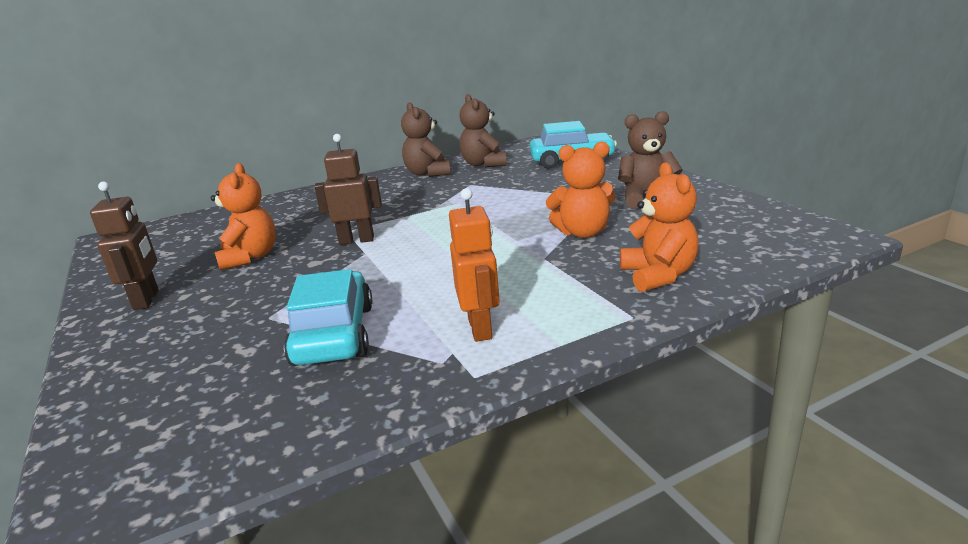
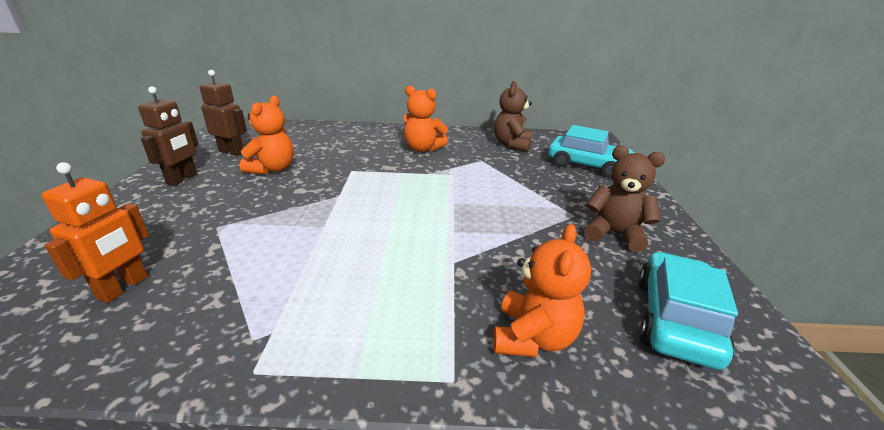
camera: 25 degrees right, 5 degrees up
(334, 334) = (228, 265): turquoise car -> turquoise car (675, 320)
(356, 240) = (347, 182): brown robot -> brown robot (232, 152)
(428, 173) = (462, 139): brown teddy bear -> none
(480, 328) = (320, 317): orange robot -> orange robot (124, 287)
(582, 232) = (516, 248): orange teddy bear -> orange teddy bear (423, 148)

